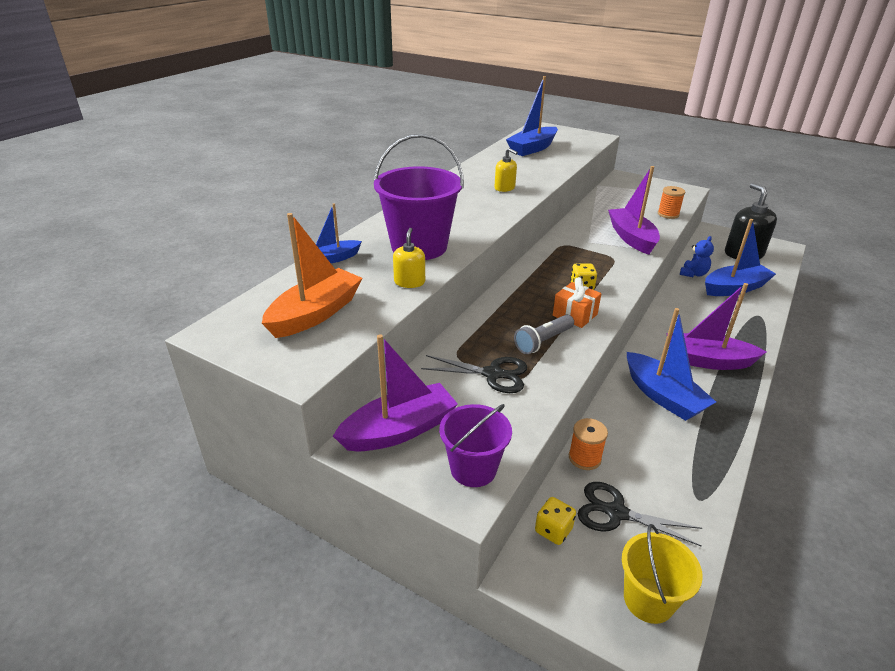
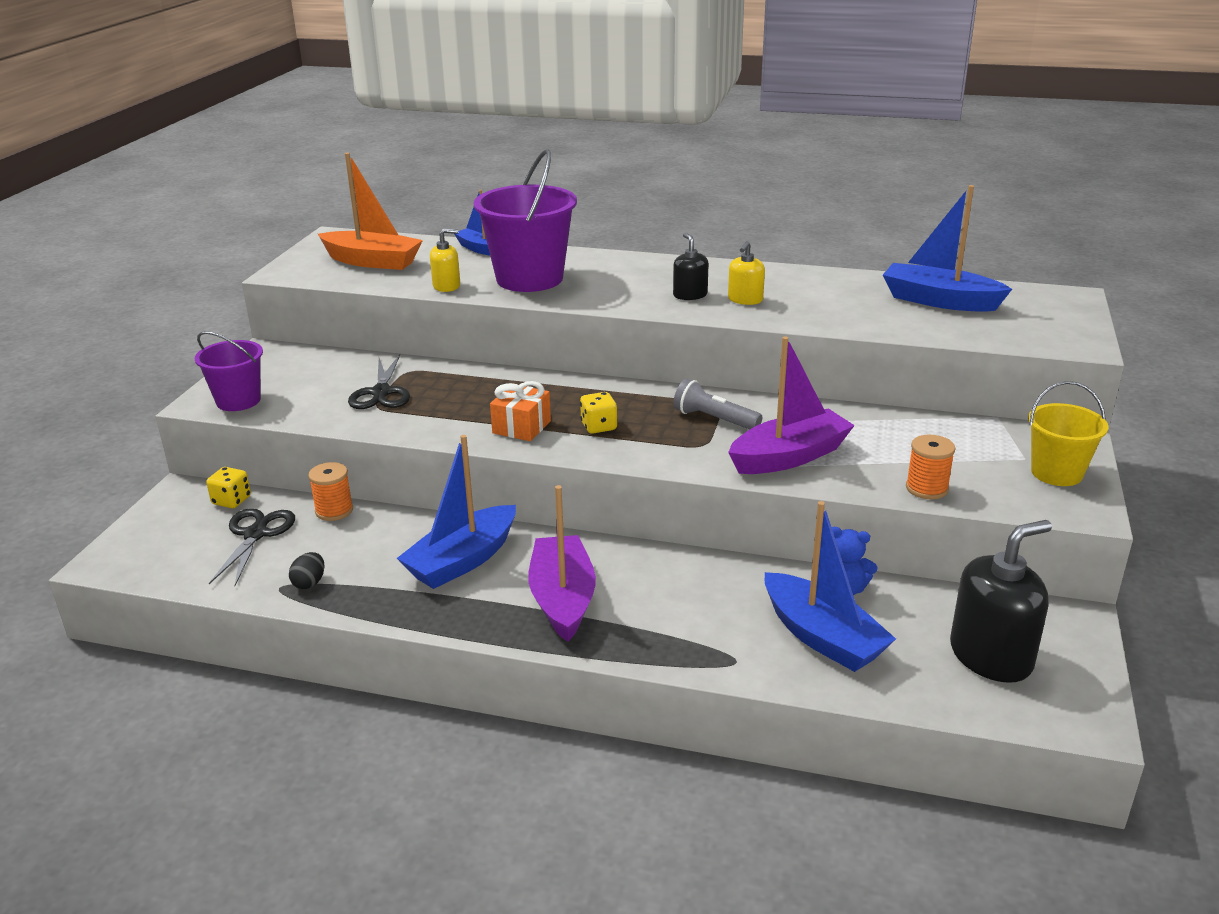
camera: 75 degrees right, 5 degrees down
(399, 430) = (286, 363): purple boat -> none
(487, 201) = (690, 295): none -> black soap dispenser
(543, 341) = (453, 413): grey flashlight -> grey flashlight (714, 419)
(648, 600) = (150, 556): yellow bucket -> yellow bucket (1056, 473)
(692, 479) = (309, 583): none -> black egg

